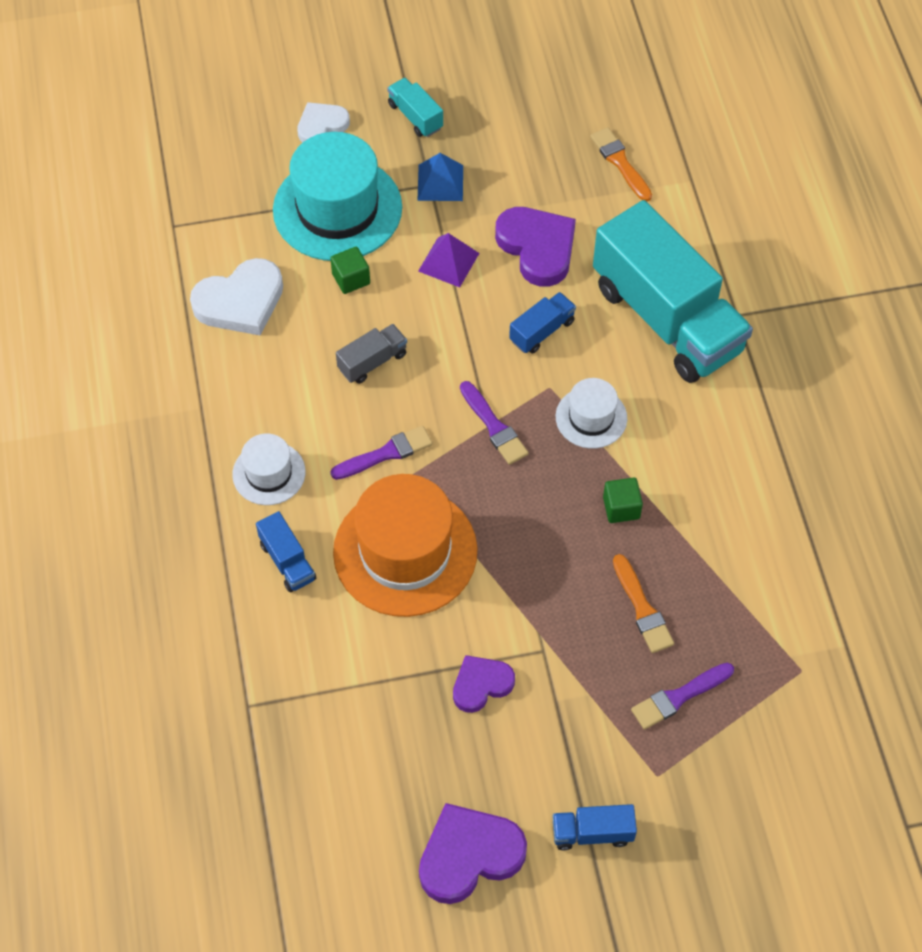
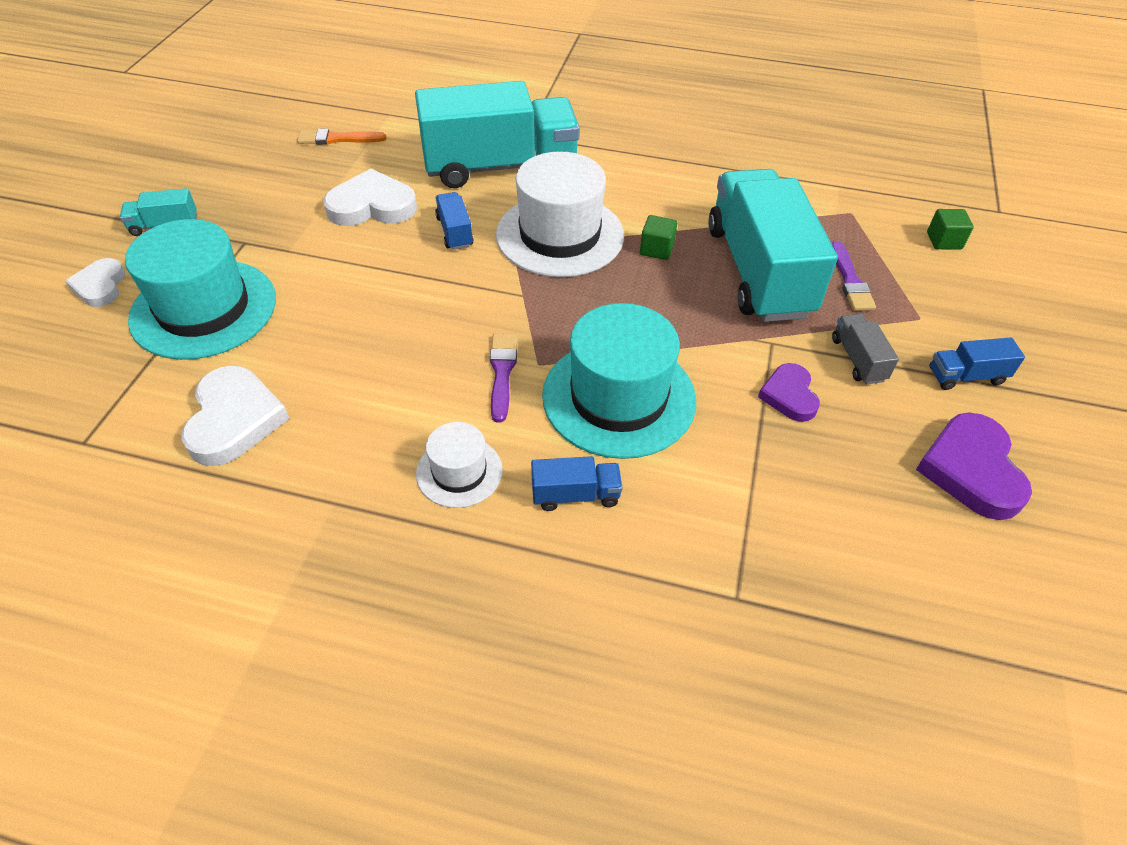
camera: 65 degrees left, 10 degrees down
(351, 279) = (290, 327): green cube -> green cube (944, 241)
(372, 361) = (394, 345): grey truck -> grey truck (858, 359)
(405, 551) = (619, 397): orange hat -> turquoise hat
(440, 182) = (249, 235): blue pyramid -> none
(448, 262) = (335, 259): purple pyramid -> none
(494, 426) = (526, 292): purple brush -> none
(537, 248) = (372, 206): purple heart -> white heart
(591, 417) = (560, 235): white hat -> white hat, size x1.93
(592, 833) = (966, 376): blue truck -> blue truck turned 60 degrees clockwise
(642, 608) = (758, 271): orange brush -> turquoise truck

